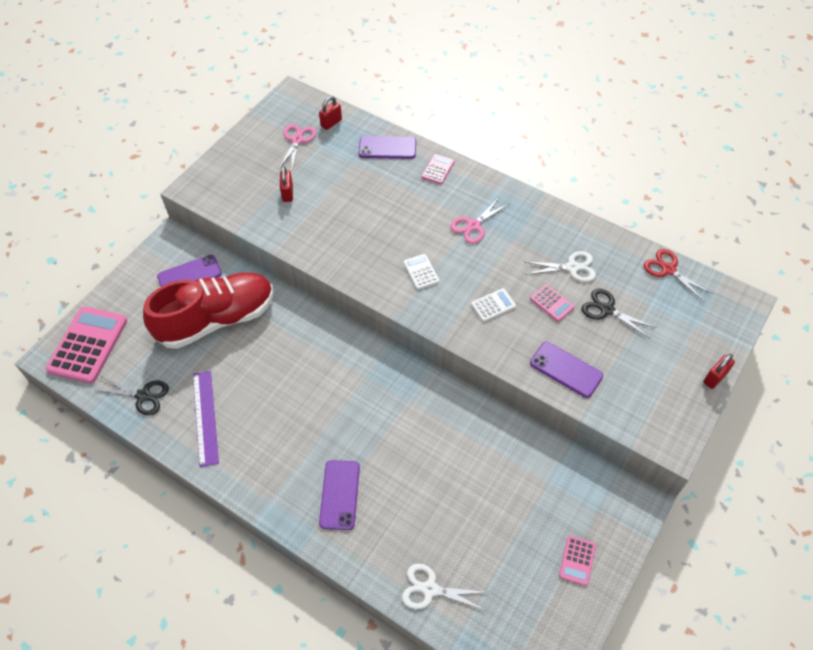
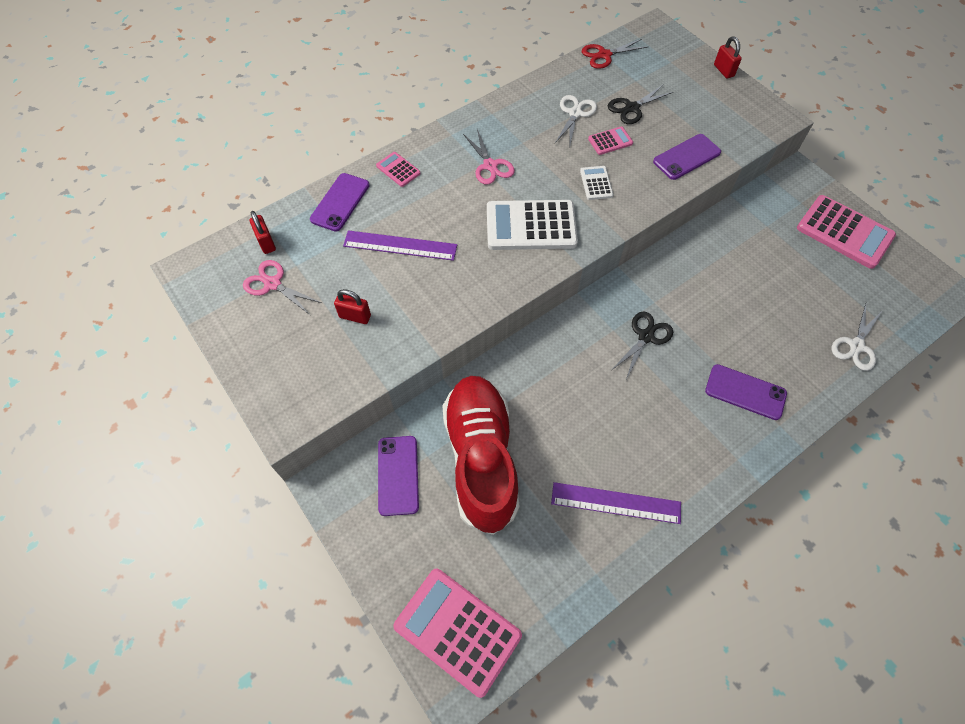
camera: 70 degrees left, 5 degrees up
(143, 396) = (563, 570): black scissors -> black scissors (646, 336)
(362, 196) = (400, 245): none -> purple ruler
(421, 272) = (531, 226): white calculator -> white calculator, size x2.09
(577, 560) = (844, 232): pink calculator -> pink calculator, size x2.09

